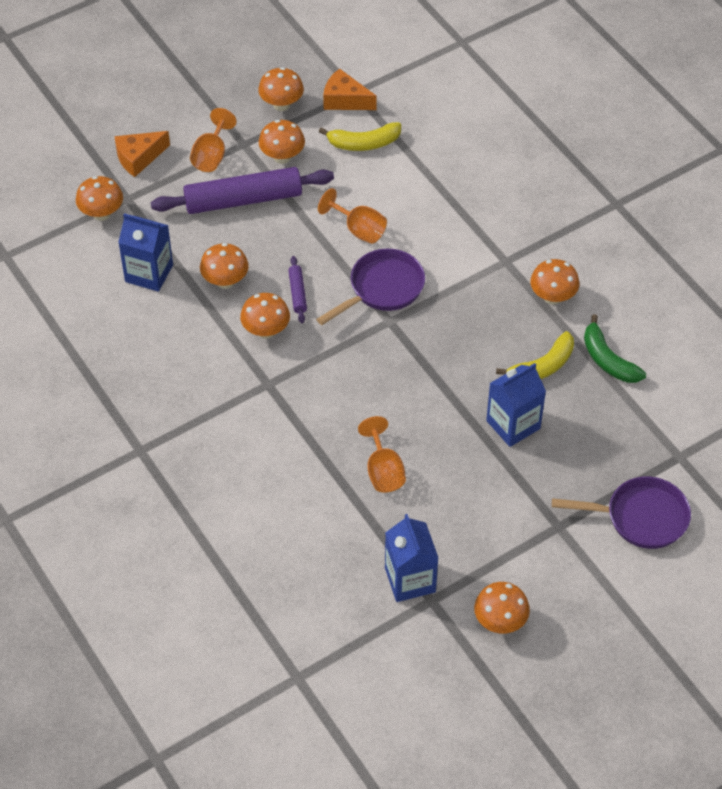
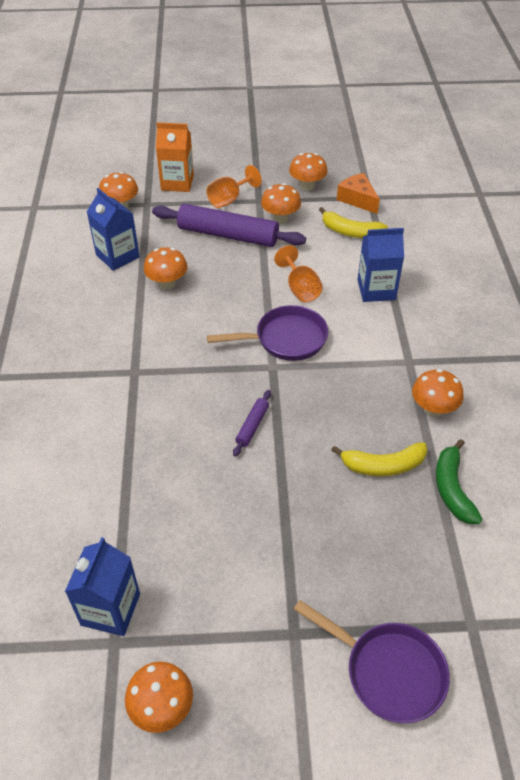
camera: 30 degrees right, 5 degrees down
(139, 158) = (177, 183): orange cheese -> orange carton
(266, 331) = (167, 331): orange mushroom -> none
(297, 293) = (215, 314): purple rolling pin -> purple rolling pin (252, 426)
(383, 470) = (169, 490): orange goblet -> none
(513, 424) = (318, 506): blue carton -> blue carton (376, 290)

